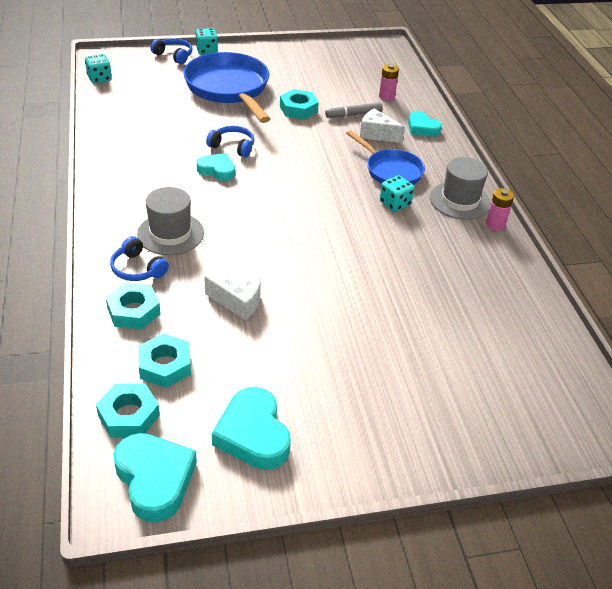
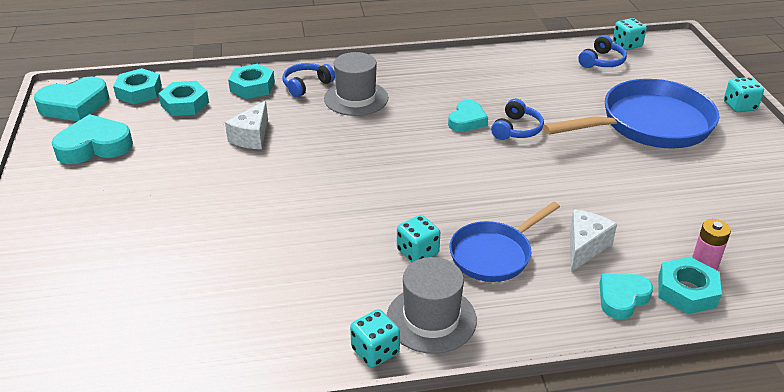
camera: 95 degrees right, 5 degrees down
(174, 56) = (709, 84): blue headphones -> blue headphones (602, 61)
(298, 109) = (624, 178): turquoise nut -> turquoise nut (687, 291)
(353, 114) = (631, 227): grey marker -> none
(495, 225) = (375, 351): pink battery -> turquoise dice

